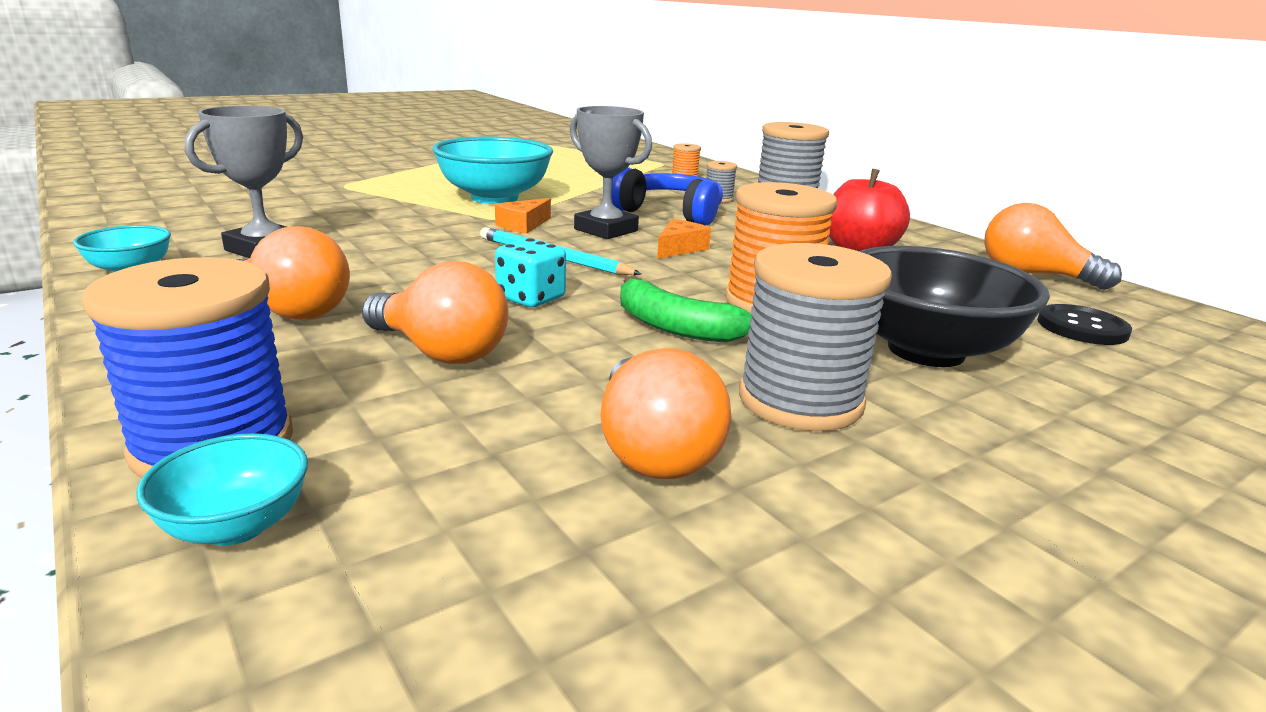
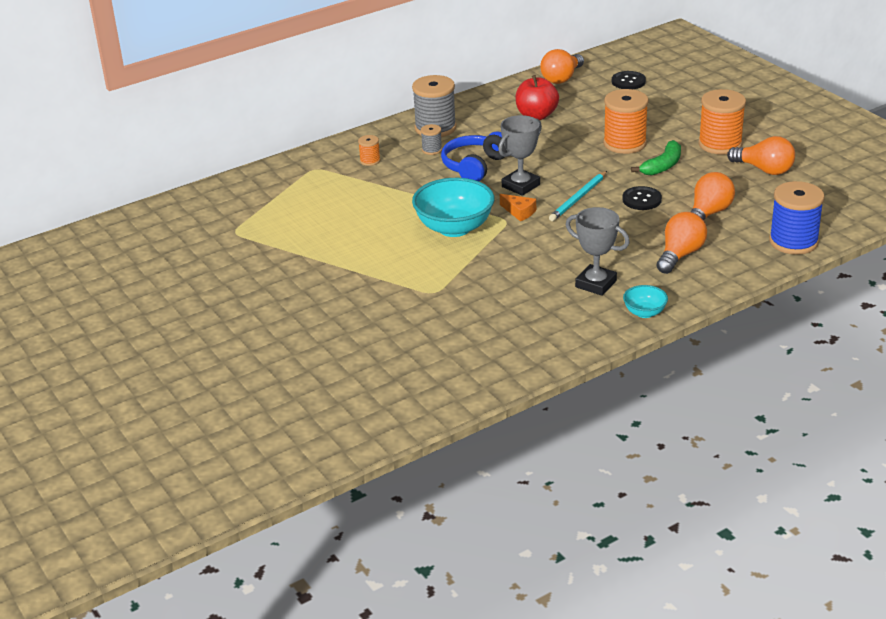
camera: 85 degrees left, 10 degrees up
(236, 526) = (830, 227): turquoise bowl -> none
(531, 298) = (642, 199): turquoise dice -> black button
(653, 450) = (764, 169): orange light bulb -> orange light bulb turned 45 degrees clockwise
(679, 248) = (549, 164): orange cheese -> none
(800, 401) = (720, 144): grey spool -> orange spool
(926, 350) = (666, 116): black bowl -> none

